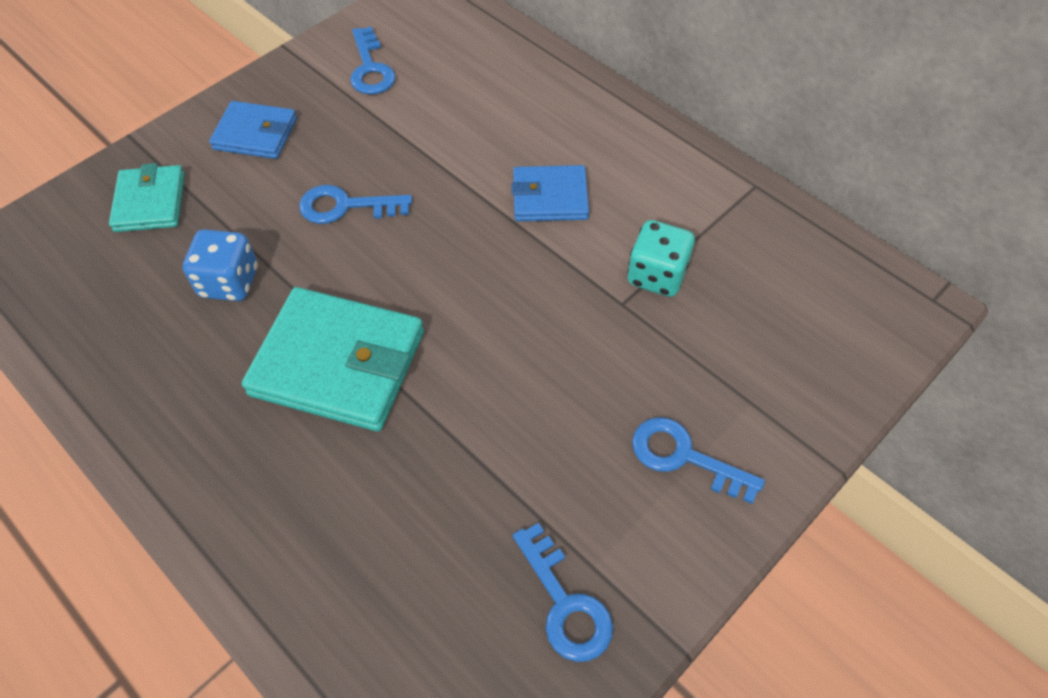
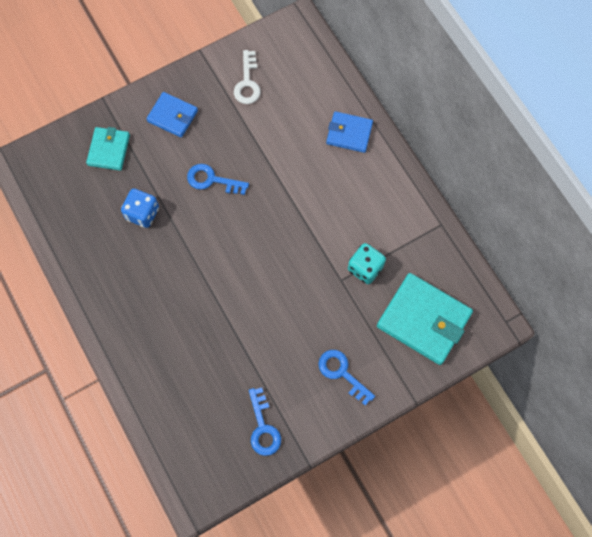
camera: 15 degrees right, 15 degrees up
(338, 363) = (188, 276): turquoise wallet -> turquoise wallet (423, 320)
(370, 68) = (247, 82): blue key -> white key
(550, 197) = (324, 203): blue wallet -> blue wallet (349, 133)

